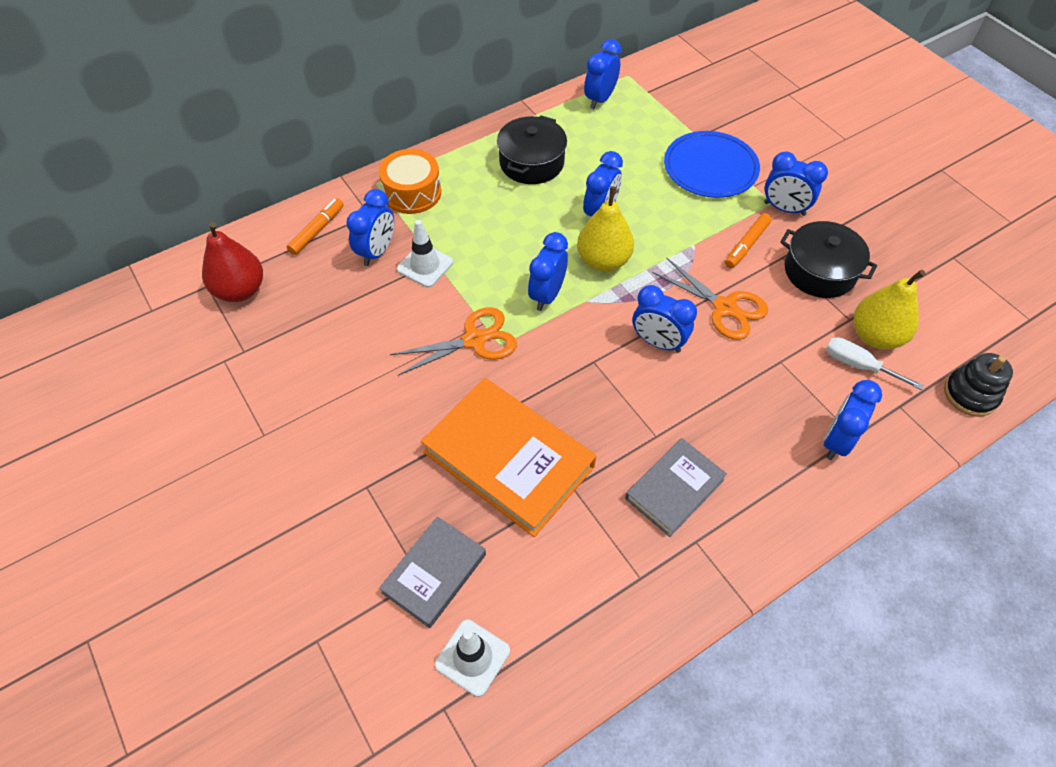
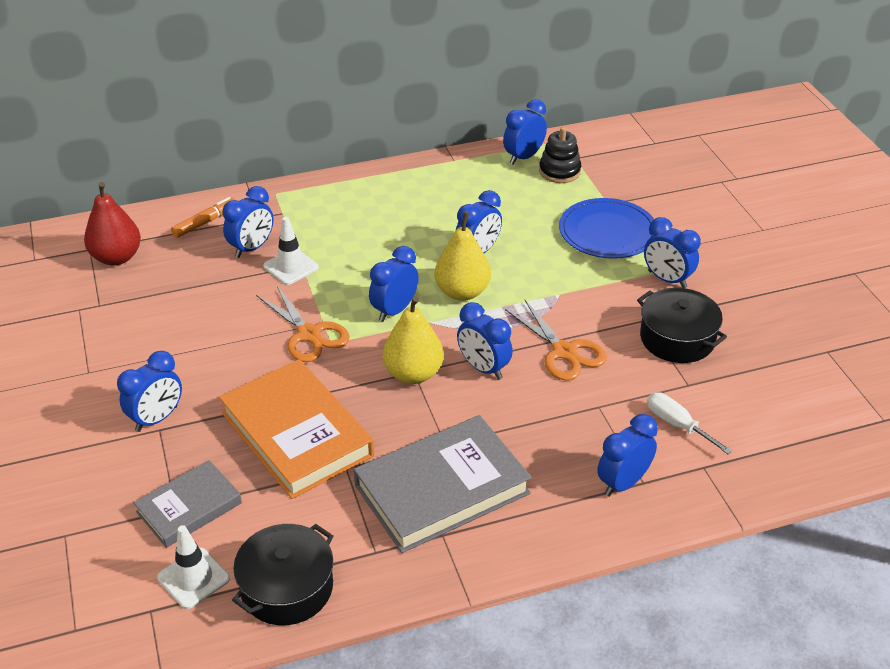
camera: 15 degrees right, 15 degrees down
(358, 475) = (156, 419): none -> blue clock
(412, 192) = (306, 206): orange drum -> none
(474, 340) = (309, 334): orange scissors -> orange scissors turned 60 degrees clockwise
(532, 162) = (431, 200): black pot -> black pot (287, 588)
(674, 489) = (442, 489): grey book -> grey book, size x1.71
(746, 245) = (612, 303): orange marker -> none
(875, 336) = (708, 403): yellow pear -> yellow pear (413, 374)
(970, 394) = (783, 471): black stacking toy -> black stacking toy (559, 171)

